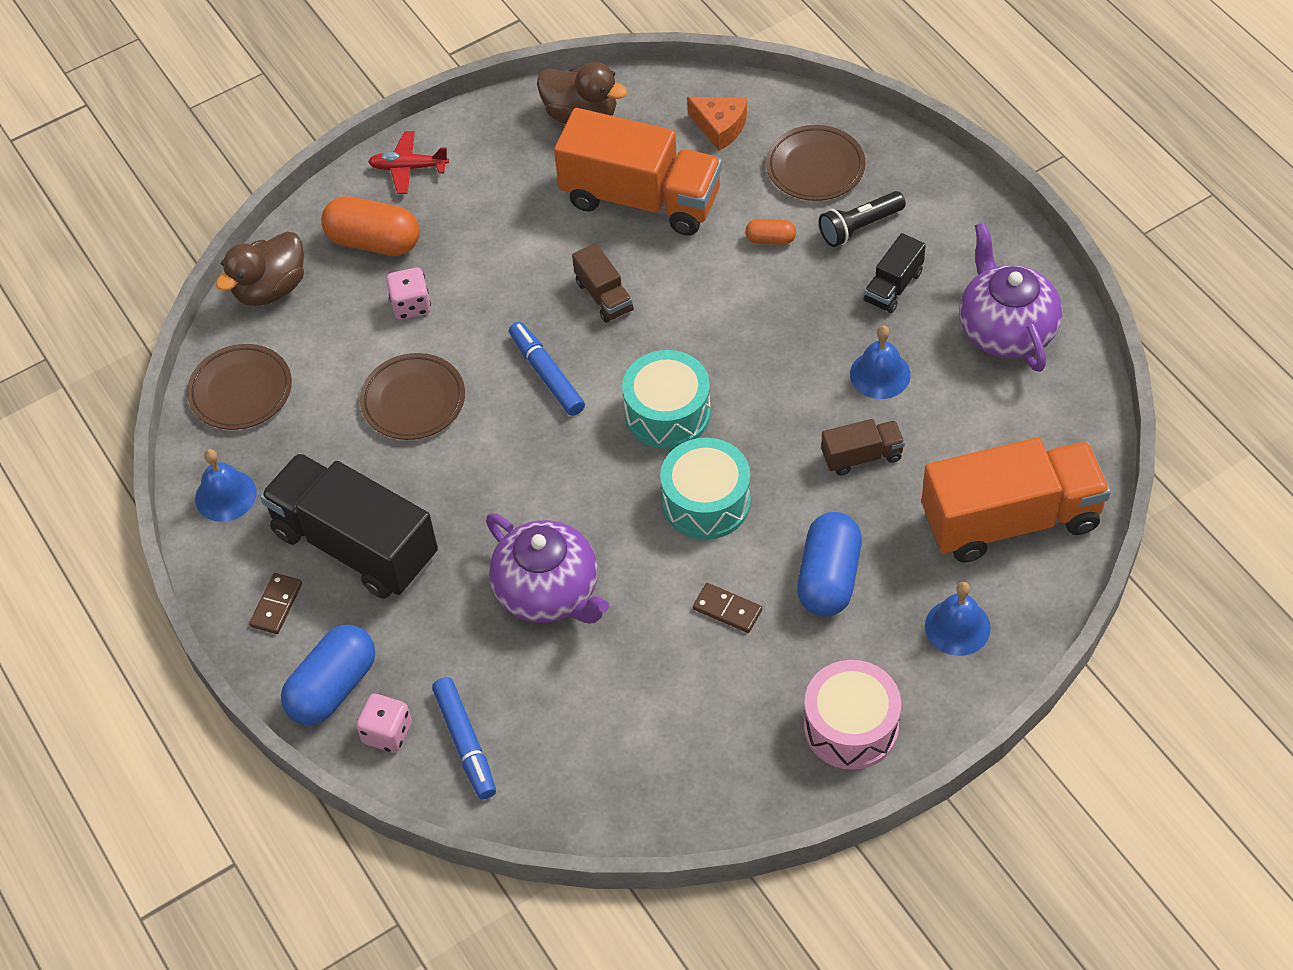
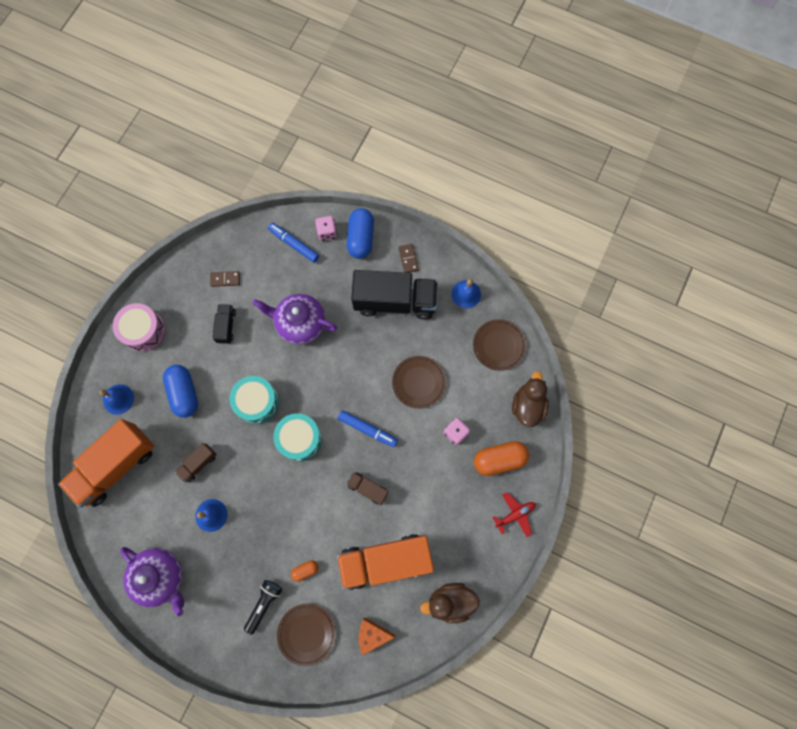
camera: 145 degrees right, 20 degrees up
(727, 610) = (220, 355): brown domino -> brown domino (225, 279)
(893, 286) = (229, 573): black truck -> black truck (226, 326)

